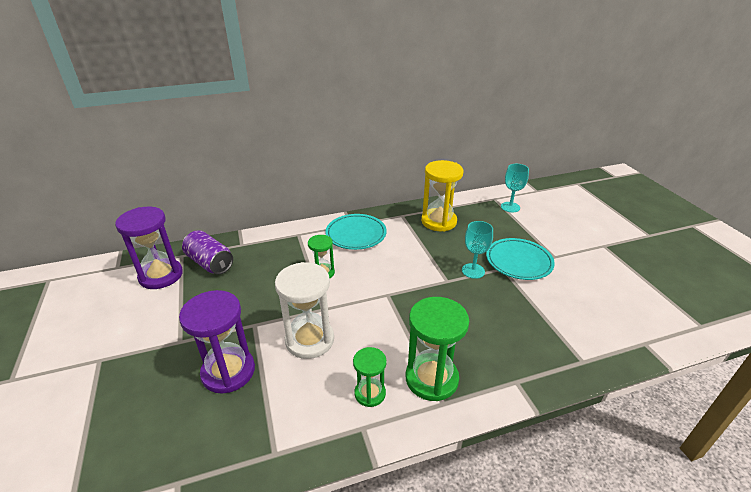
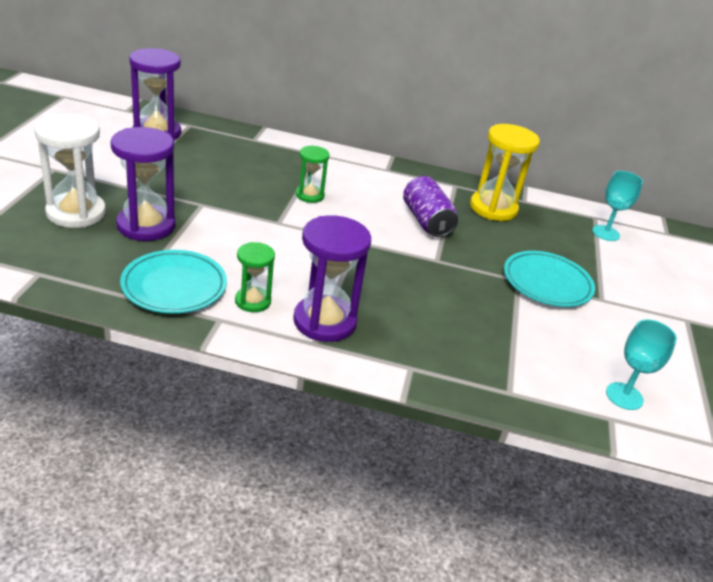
camera: 25 degrees right, 0 degrees up
(210, 263) = (209, 141): purple can -> purple can (426, 221)
(309, 340) = (240, 238): white hourglass -> white hourglass (76, 213)
(356, 234) = (381, 180): turquoise plate -> turquoise plate (174, 286)
(431, 378) = (324, 321): green hourglass -> purple hourglass
(473, 271) = (479, 266): turquoise goblet -> turquoise goblet (624, 396)

